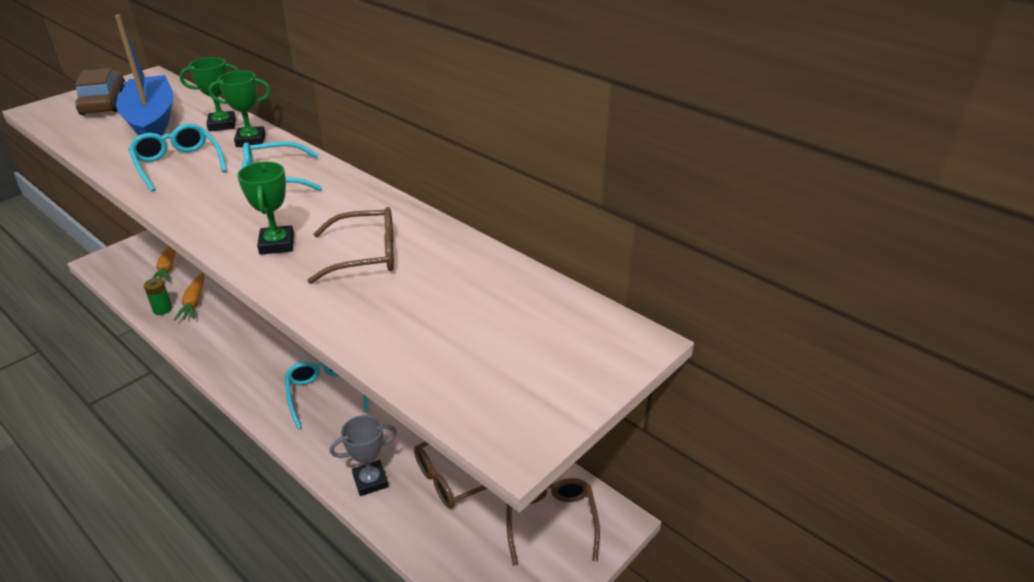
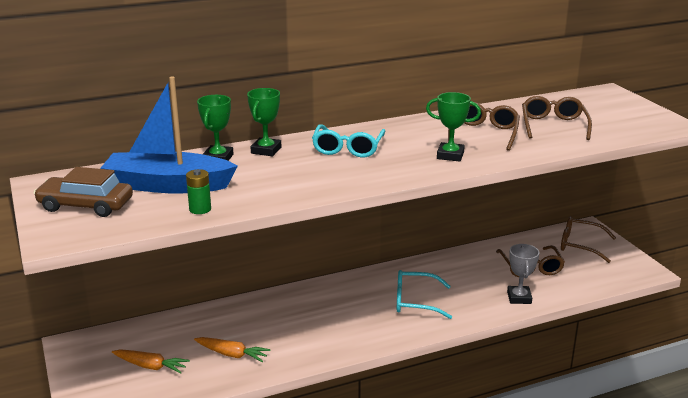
camera: 65 degrees left, 10 degrees down
(162, 309) = (226, 374): green battery -> green battery (200, 209)
(178, 164) = (282, 179): turquoise glasses -> none
(429, 307) = (553, 125): none -> brown glasses

